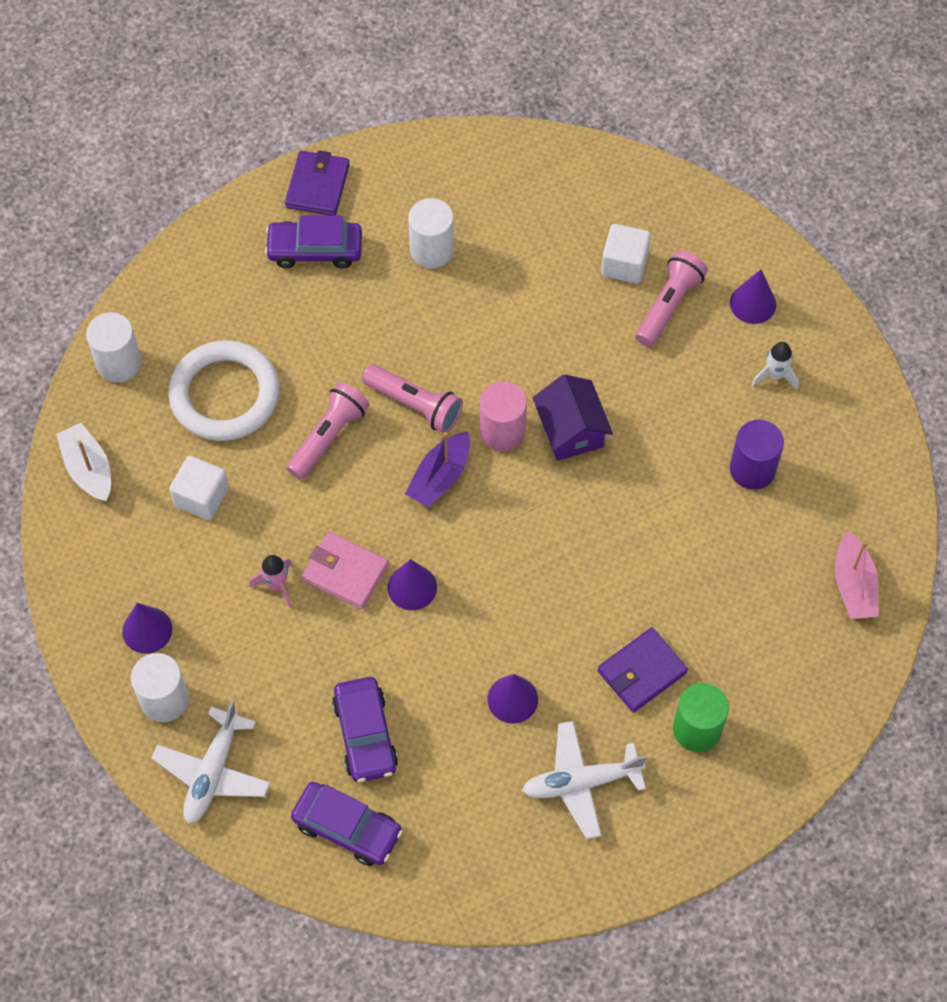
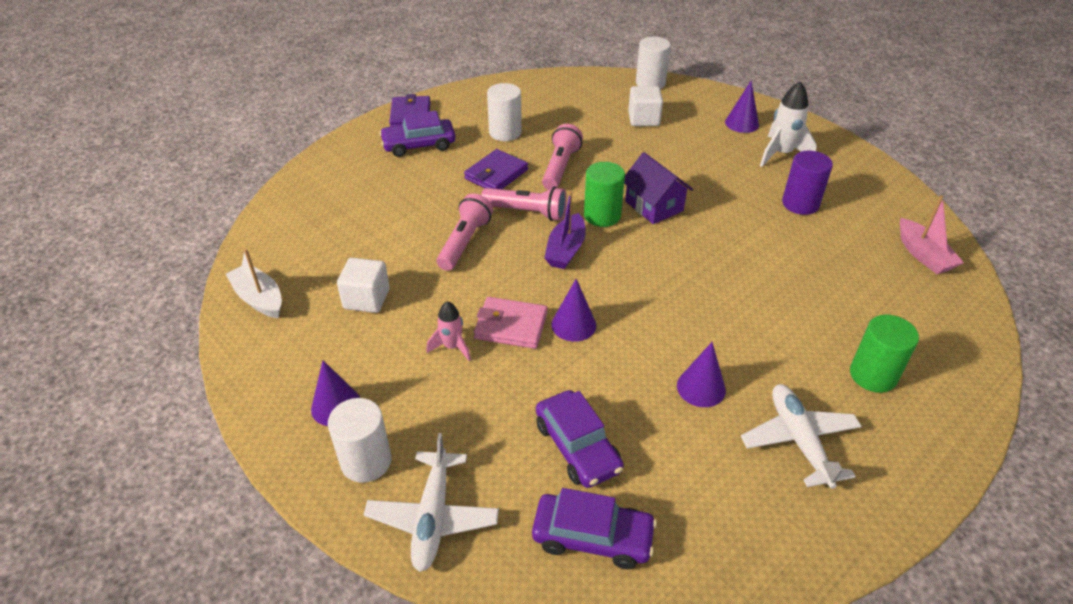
camera: 15 degrees left, 20 degrees down
(119, 363) = (276, 228): white cylinder -> white cylinder (650, 83)
(224, 395) = (370, 232): white ring -> none
(502, 431) = (602, 215): pink cylinder -> green cylinder
(581, 782) = (799, 440): white plane -> white plane turned 105 degrees clockwise
(642, 672) = (800, 344): purple wallet -> purple wallet (496, 174)
(669, 305) = (686, 133): pink flashlight -> pink flashlight (560, 167)
(775, 375) = (781, 154): white rocket -> white rocket, size x1.63

